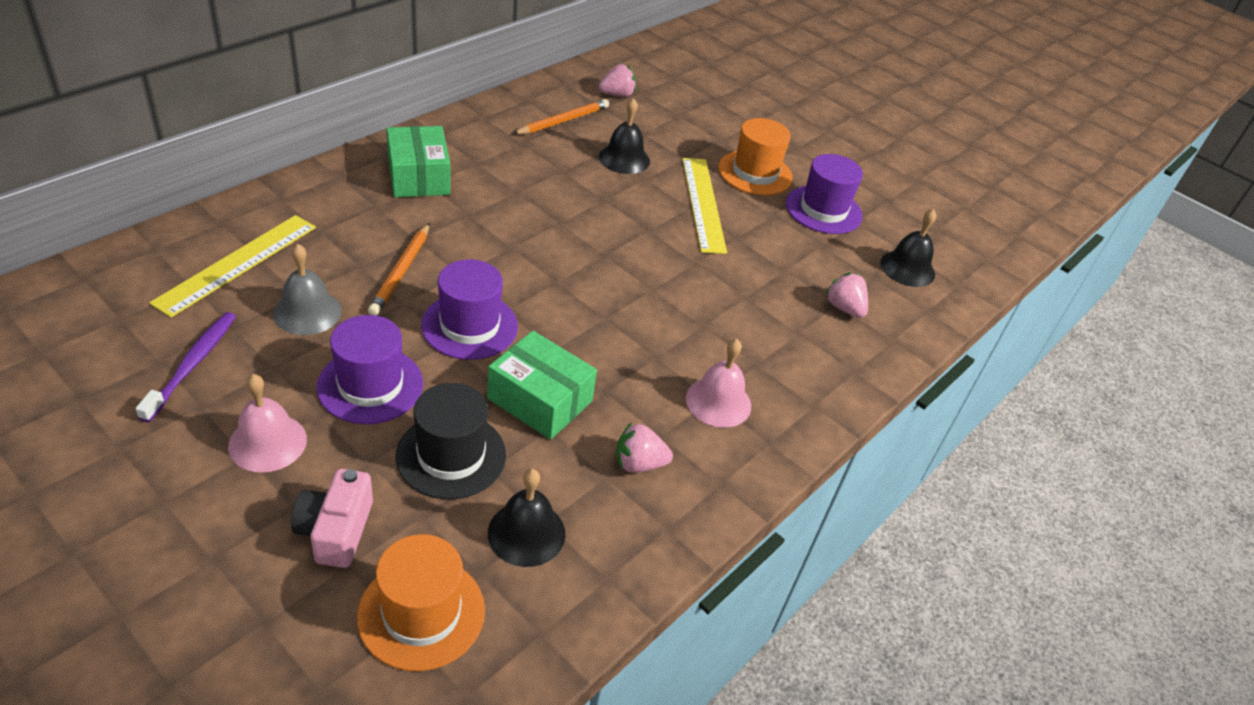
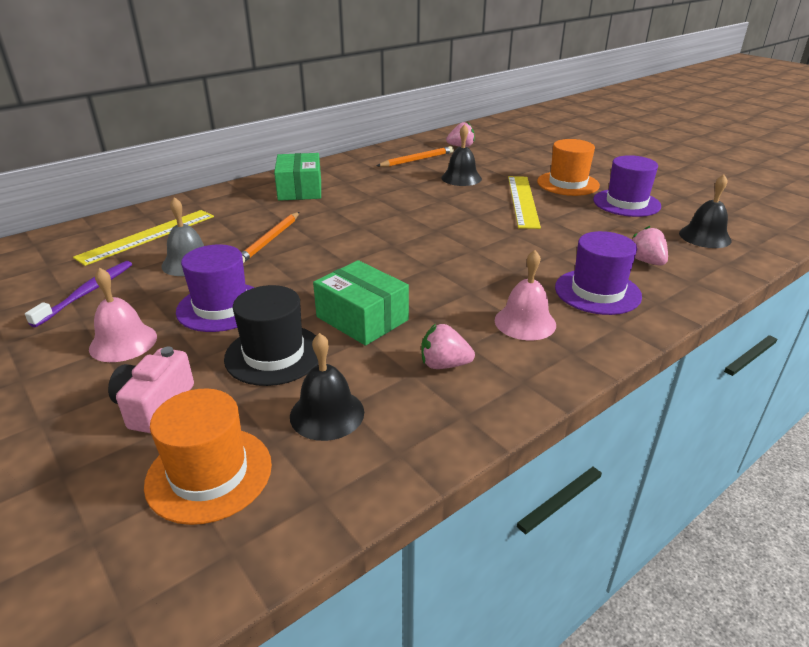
camera: 15 degrees right, 10 degrees down
(469, 326) = (314, 271): purple hat -> purple hat (597, 292)

